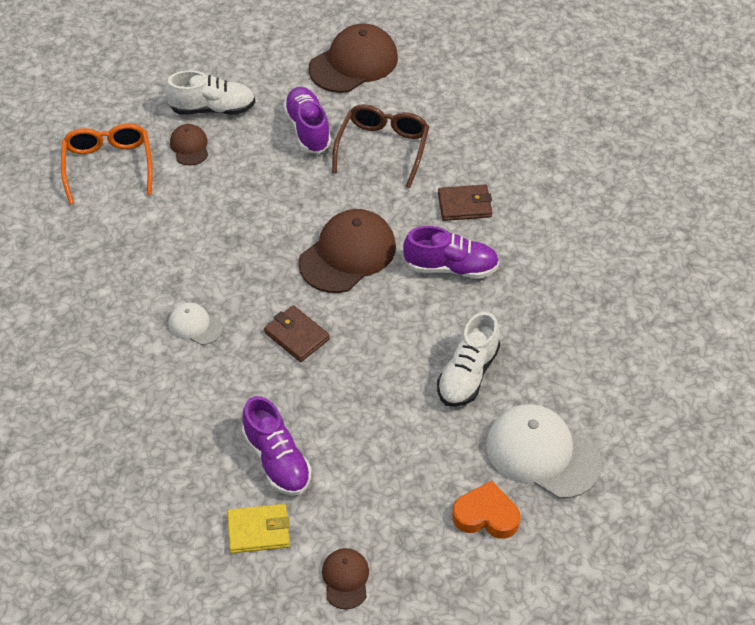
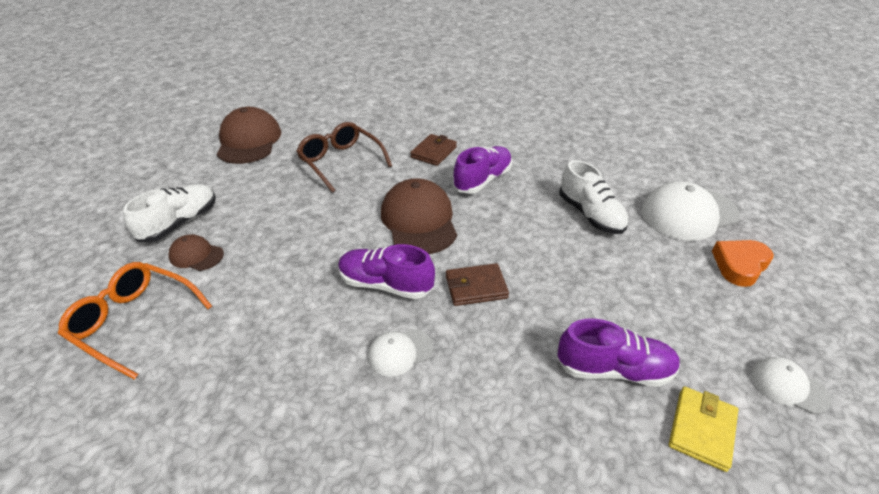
camera: 55 degrees left, 10 degrees down
(308, 129) = (275, 186): purple shoe -> purple shoe (386, 284)
(345, 579) = (788, 386): brown cap -> white cap

